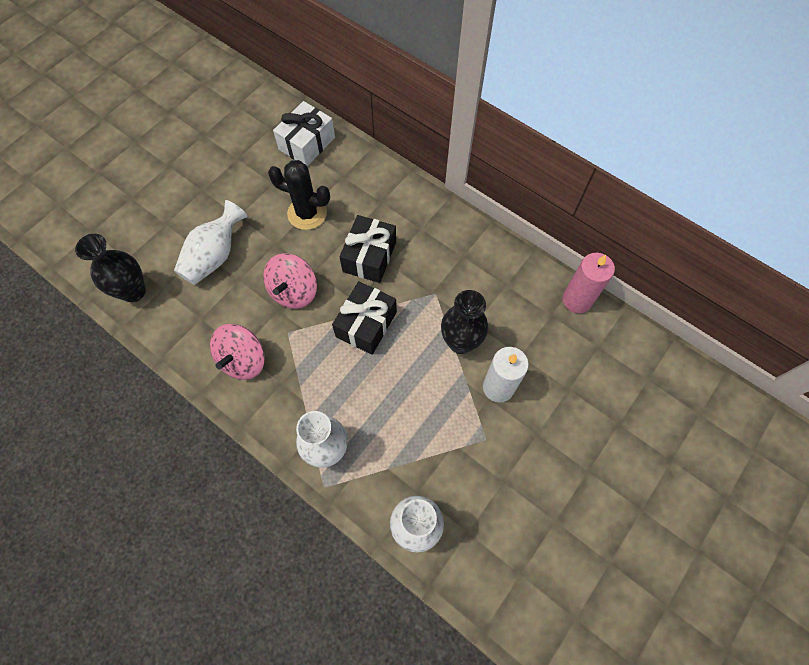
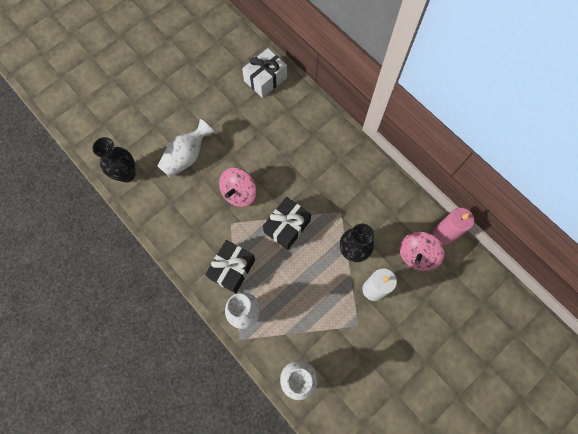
camera: 10 degrees right, 5 degrees up
(243, 360) = (196, 238): pink spinning top -> pink spinning top (417, 255)
(307, 213) = (257, 134): black cactus -> none
(369, 257) = (297, 175): black gift -> black gift (232, 269)

